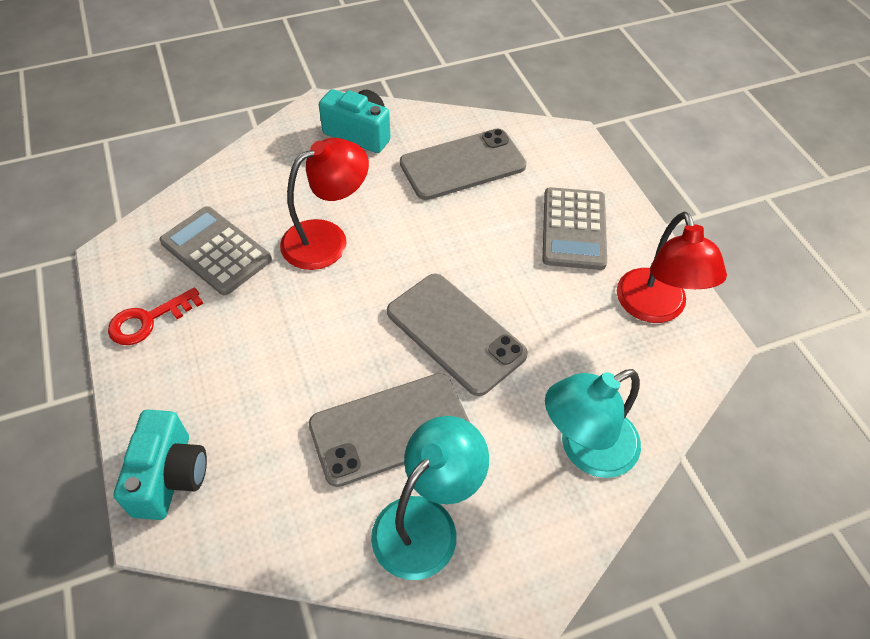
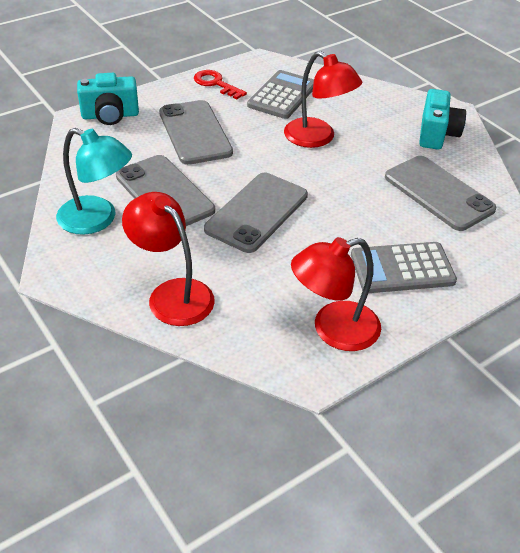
camera: 75 degrees right, 10 degrees down
(263, 368) = (195, 132): none -> grey phone
(585, 449) = (172, 294): turquoise lamp -> red lamp

